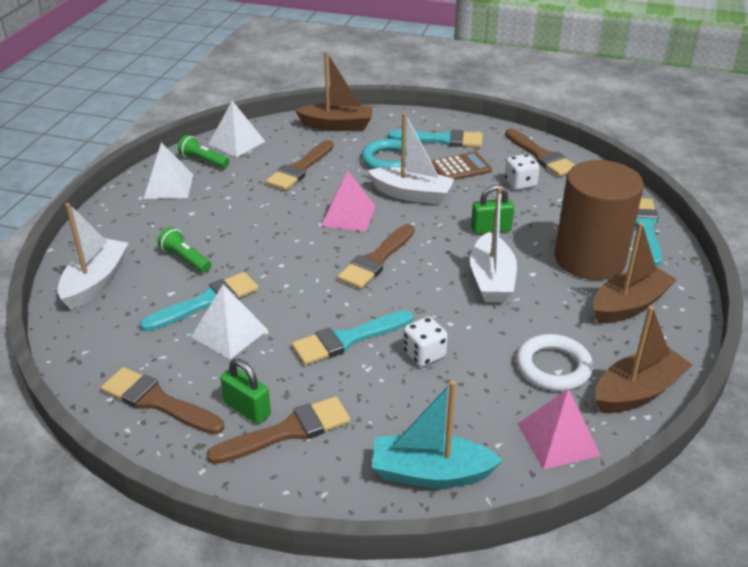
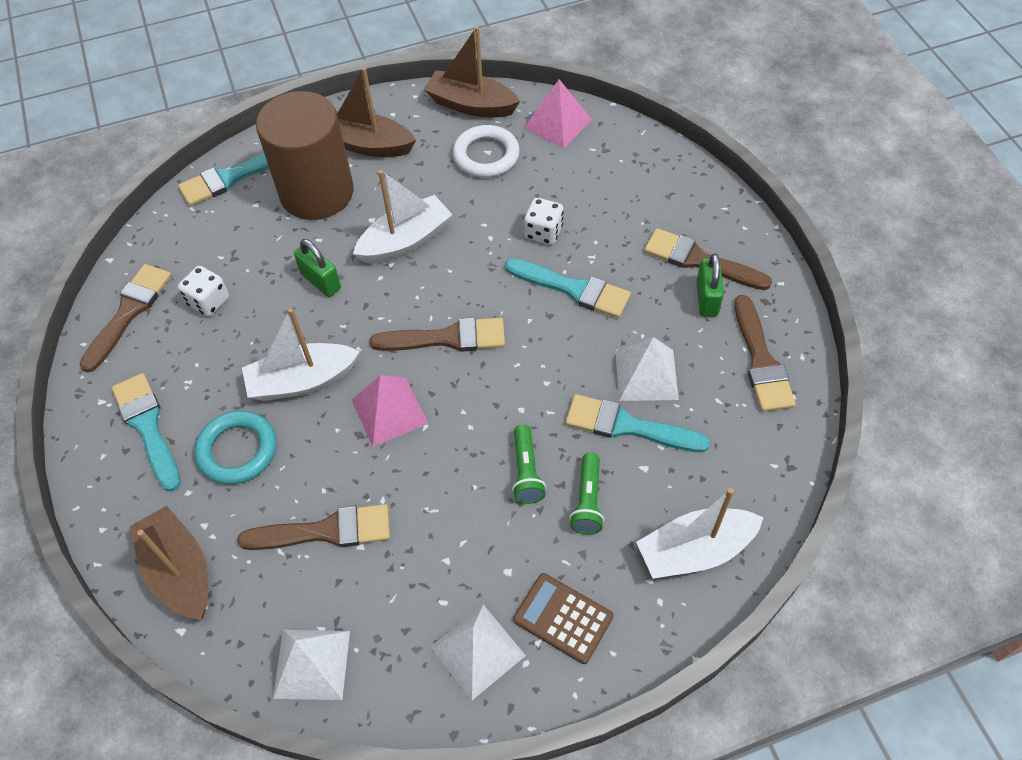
camera: 125 degrees left, 20 degrees up
(204, 161) = (388, 665): green flashlight -> green flashlight (526, 471)
(412, 194) = (302, 381): white boat -> white boat turned 90 degrees counterclockwise
(430, 473) = (652, 167): turquoise boat -> none
(460, 168) = (209, 370): brown calculator -> brown calculator (563, 618)

